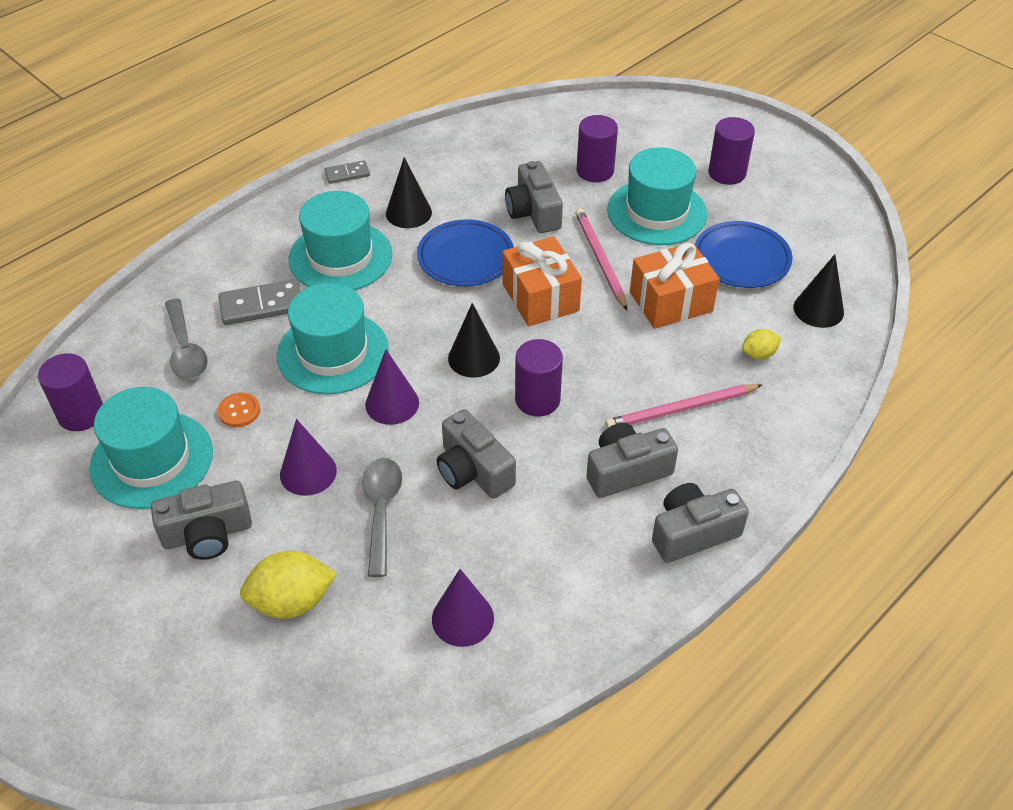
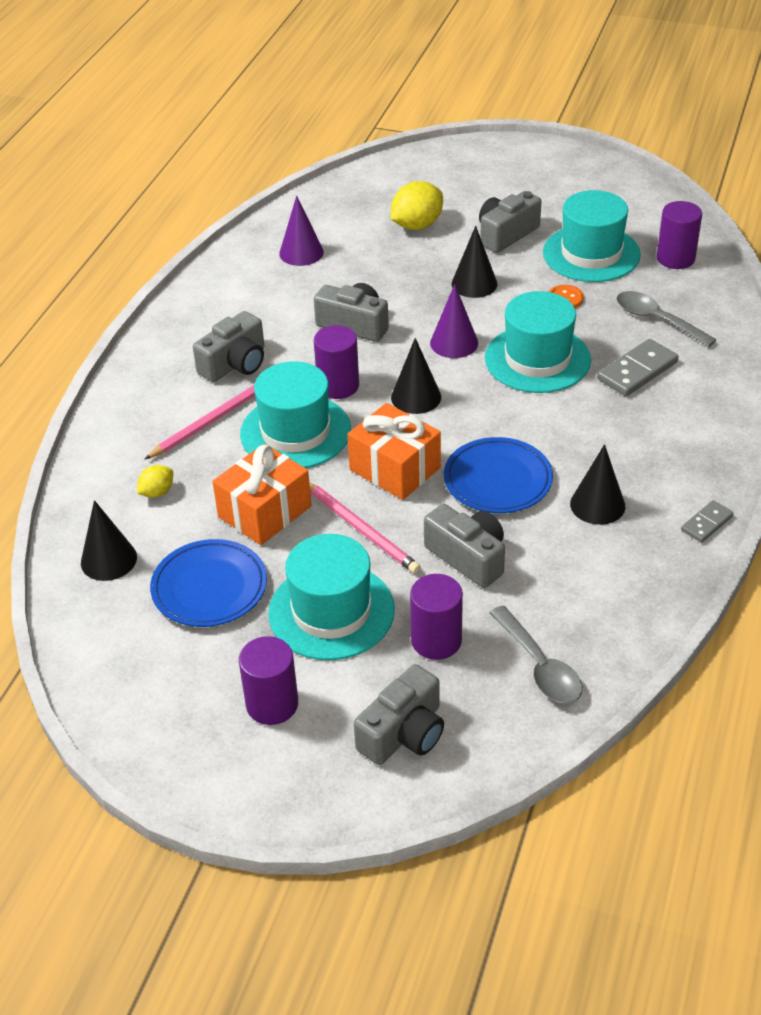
camera: 155 degrees right, 5 degrees down
(308, 472) = (474, 284): purple cone -> black cone
(340, 257) = (616, 436): turquoise hat -> turquoise hat (295, 432)
(381, 511) = (401, 282): grey spoon -> grey spoon (539, 666)
(693, 533) = (165, 344): grey camera -> grey camera (404, 733)

